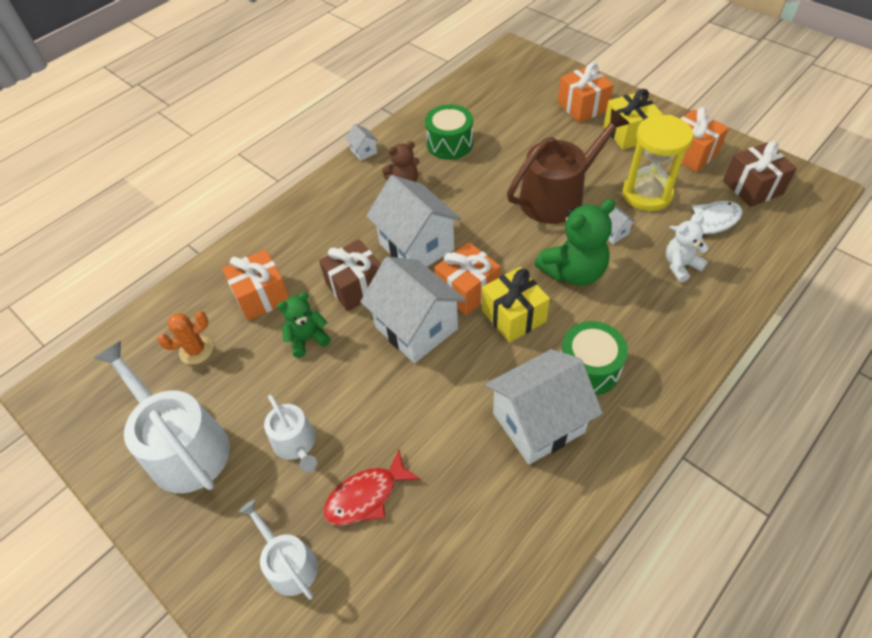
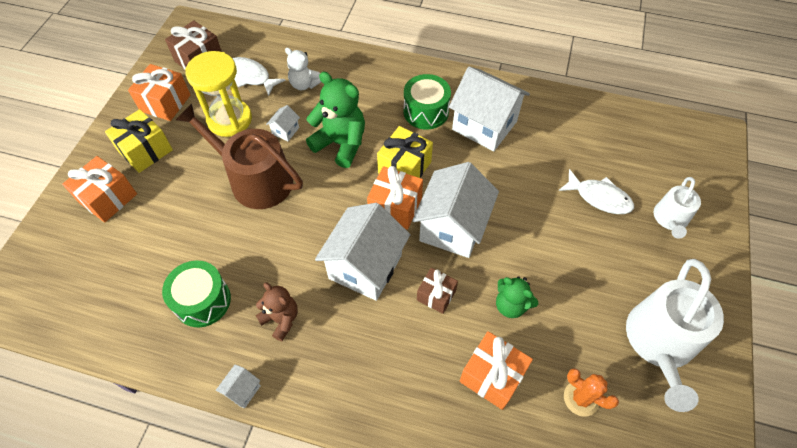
camera: 120 degrees left, 5 degrees up
(296, 444) = (598, 260): white watering can -> none
(356, 286) = (436, 295): brown gift -> brown gift, size x0.65
(366, 496) = (599, 197): red fish -> white fish

